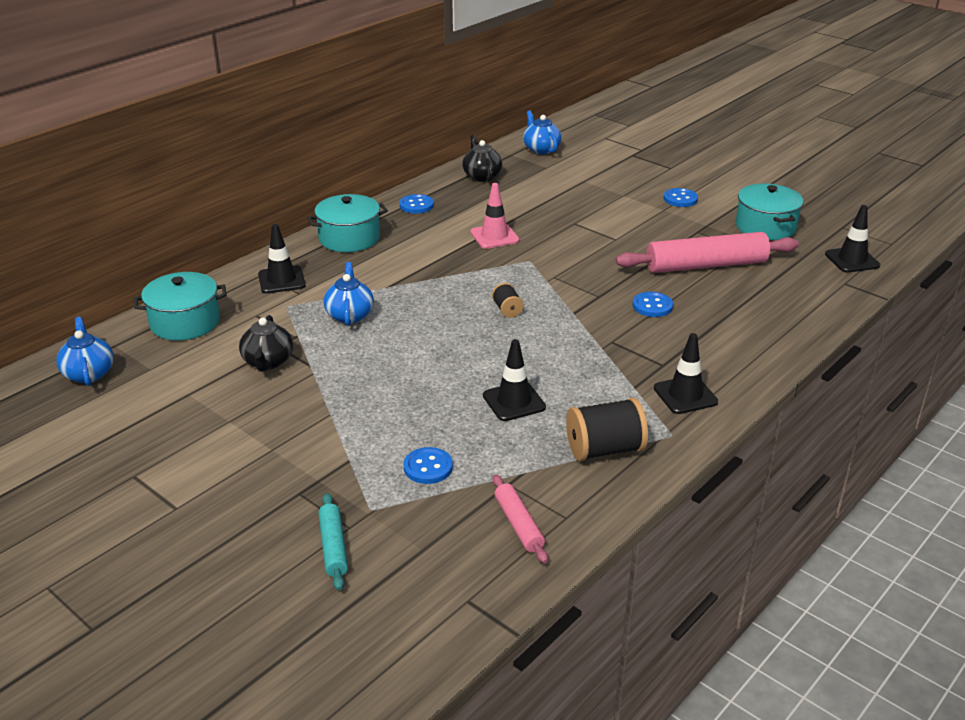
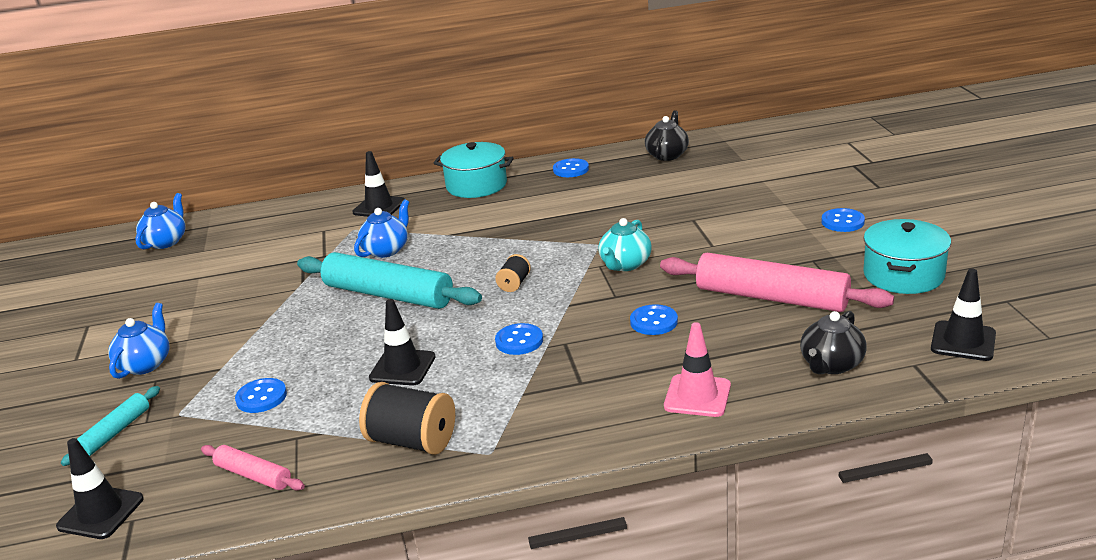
camera: 40 degrees right, 5 degrees down
(185, 322) = (271, 222): turquoise pot -> none
(268, 362) = (279, 270): black teapot -> black teapot (831, 365)
(411, 351) = (388, 295): none -> turquoise rolling pin
(494, 236) = (599, 214): pink traffic cone -> pink traffic cone (697, 396)
(518, 524) = (253, 475): pink rolling pin -> pink rolling pin turned 75 degrees counterclockwise
(541, 149) = (762, 141): blue teapot -> blue teapot (145, 364)
(572, 270) = (625, 264): none -> turquoise teapot
(576, 351) = (519, 341): none -> blue button
(685, 395) = (558, 420): black traffic cone -> black traffic cone (101, 513)

